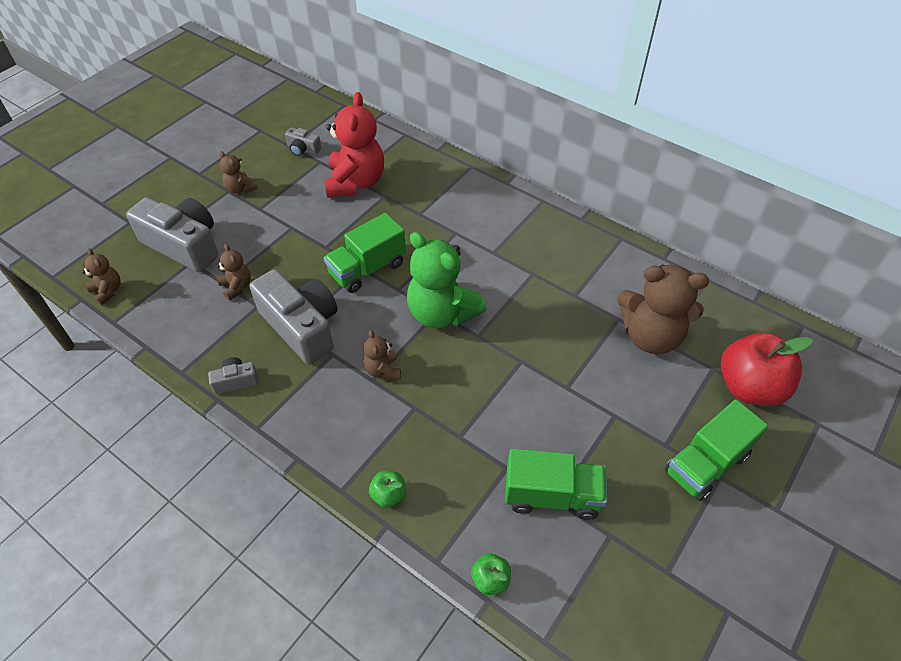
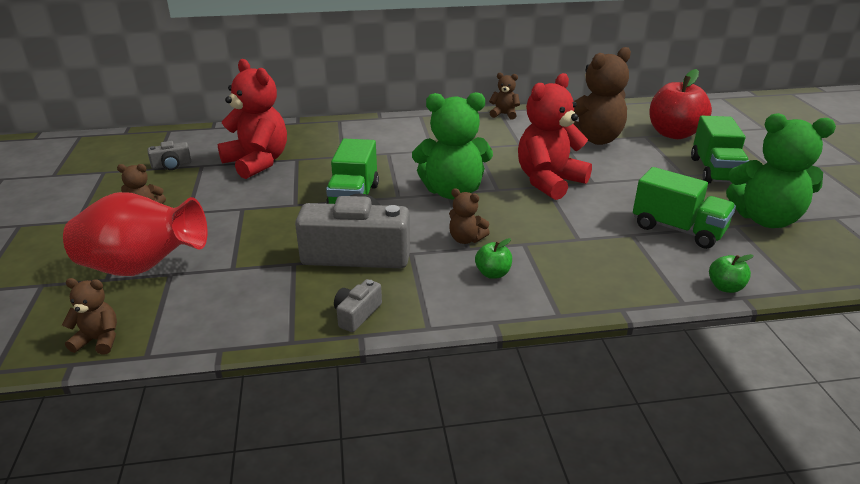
camera: 45 degrees left, 20 degrees down
(184, 245) = (143, 268): grey camera -> red vase
(237, 286) = (251, 263): brown teddy bear -> brown teddy bear (504, 114)
(388, 495) = (593, 294): green apple -> green apple (493, 273)
(531, 358) = (549, 181): none -> red teddy bear
(552, 495) = (678, 229): green truck -> green truck turned 75 degrees clockwise
(651, 553) = (765, 219): none -> green teddy bear

